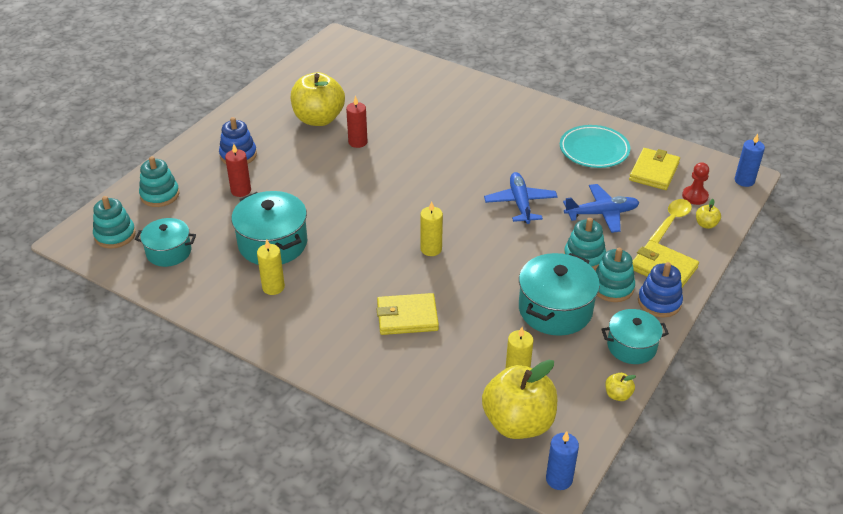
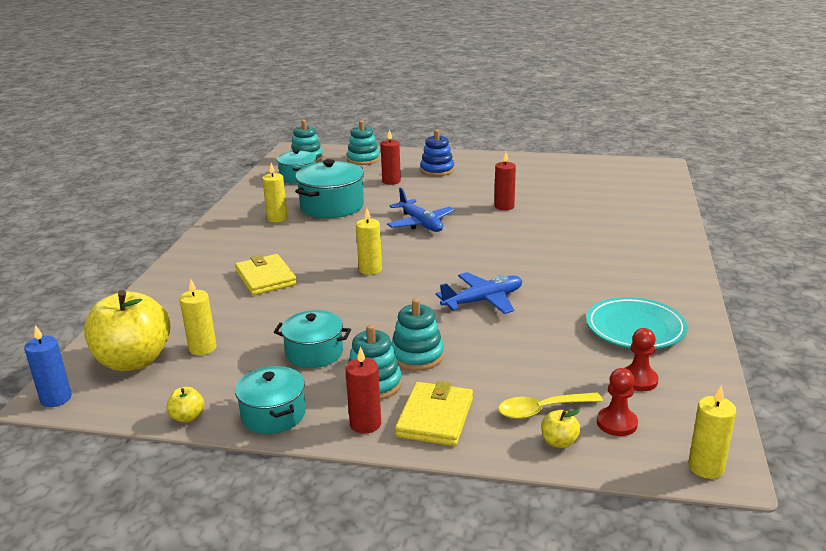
camera: 70 degrees right, 15 degrees down
(318, 119) = (521, 185): yellow apple -> none
(555, 309) = (314, 353): turquoise pot -> turquoise pot, size x0.64
(602, 213) = (510, 355): blue plane -> blue plane (420, 223)
(654, 171) = (638, 380): yellow wallet -> red pawn
(659, 302) = (365, 424): blue stacking toy -> red candle
(671, 220) = (542, 410): yellow spoon -> yellow spoon turned 150 degrees clockwise
(744, 180) = (706, 467): blue candle -> yellow candle

